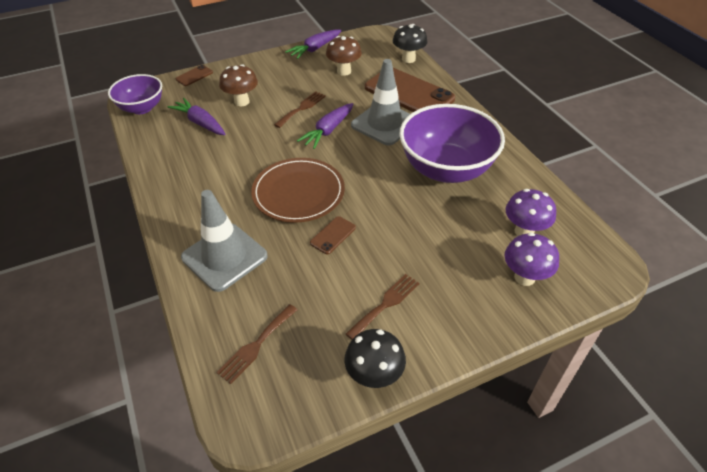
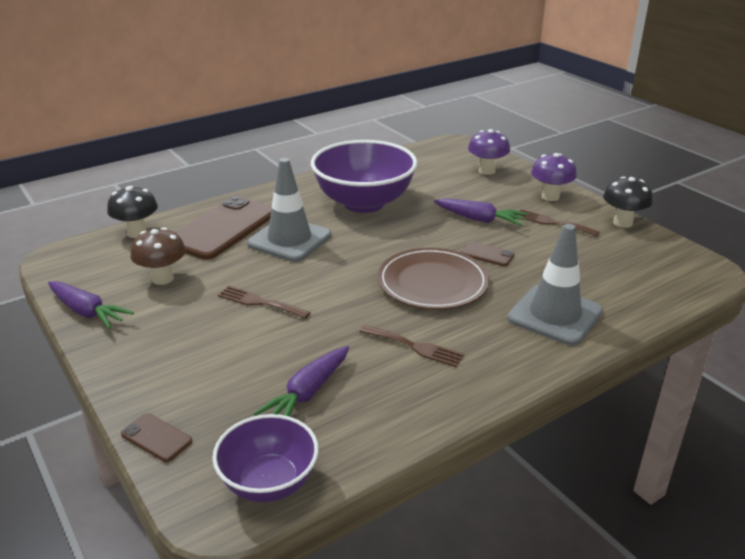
camera: 100 degrees left, 15 degrees down
(242, 102) = (244, 361): brown mushroom -> none
(256, 345) = (641, 277): brown fork -> brown fork (415, 347)
(328, 131) = (310, 276): purple carrot -> purple carrot (479, 219)
(524, 231) = (436, 170): purple mushroom -> purple mushroom (550, 197)

